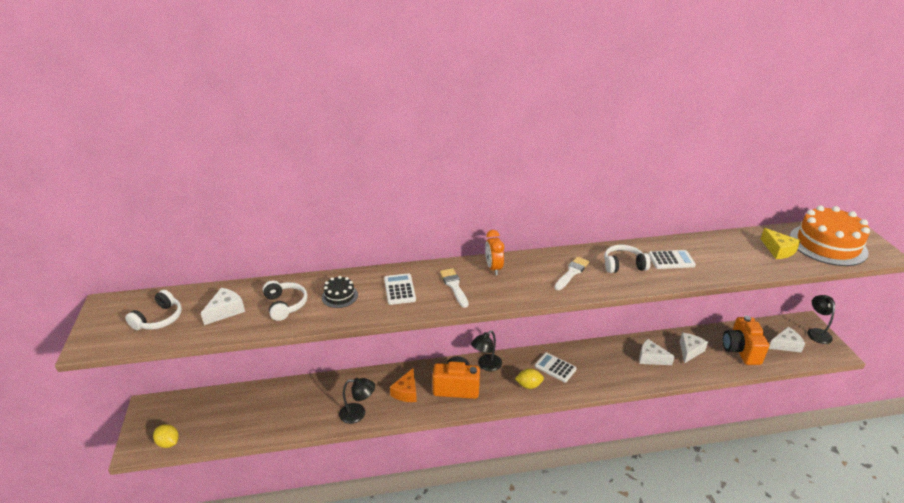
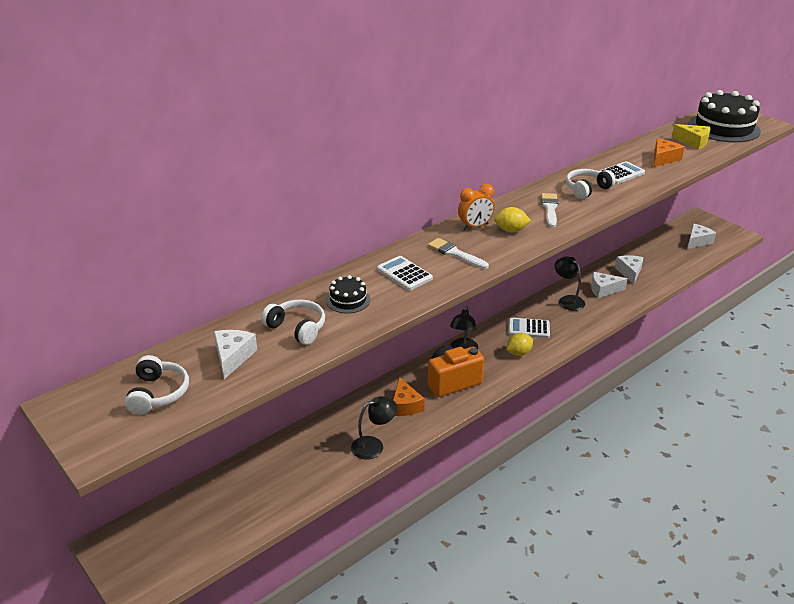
camera: 30 degrees left, 0 degrees up
(168, 443) = (176, 568): yellow lemon -> yellow lemon (511, 230)
(493, 268) = (475, 226): orange clock -> orange clock turned 75 degrees counterclockwise
(729, 258) = (663, 159): none -> orange cheese
(740, 350) = (668, 258): orange camera -> none
(816, 332) = (712, 223): black lamp -> black lamp (567, 300)
(827, 245) = (724, 128): orange cake -> black cake

